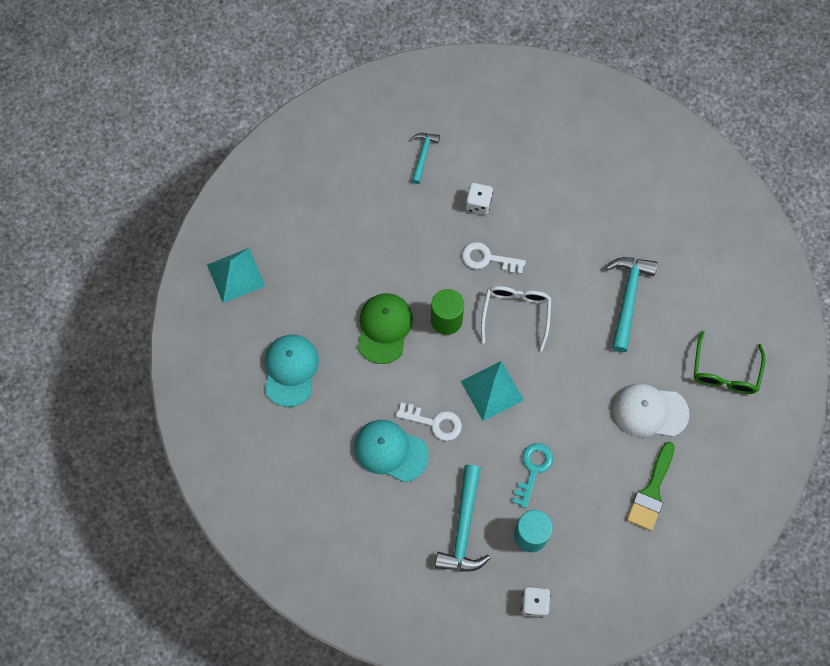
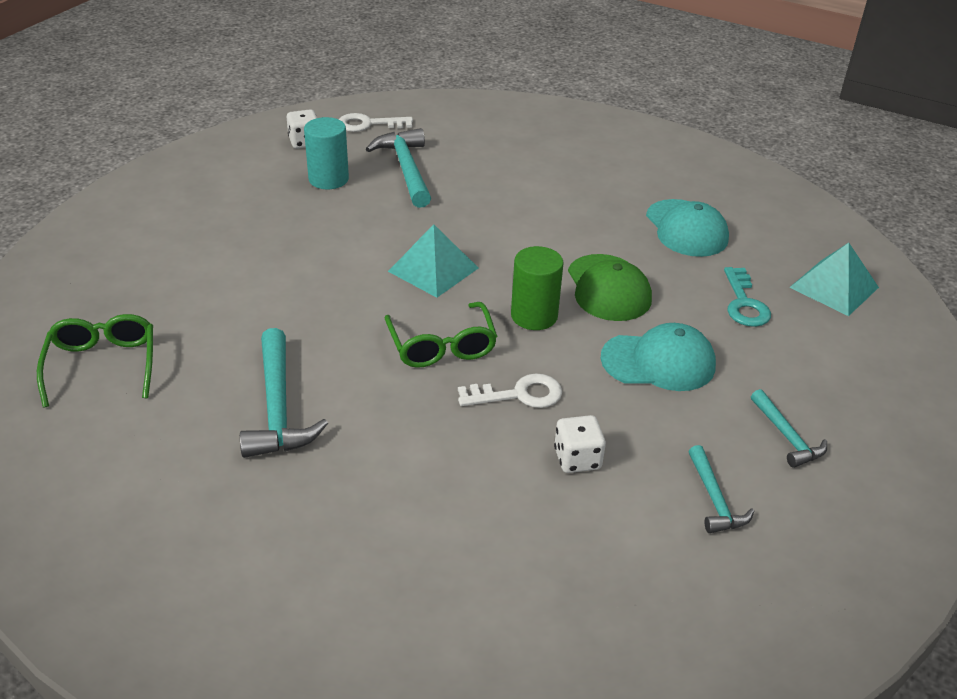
camera: 155 degrees right, 30 degrees down
(357, 177) = (787, 436): none -> turquoise hammer
(390, 451) = (522, 199): turquoise cap -> turquoise cap (658, 362)
(434, 422) = (488, 229): white key -> white key (369, 124)
(516, 314) = (442, 346): white glasses -> green glasses
(533, 470) = (348, 221): turquoise key -> turquoise key (744, 303)
(650, 411) = (211, 300): white cap -> none
(651, 491) = (192, 237): green brush -> none

